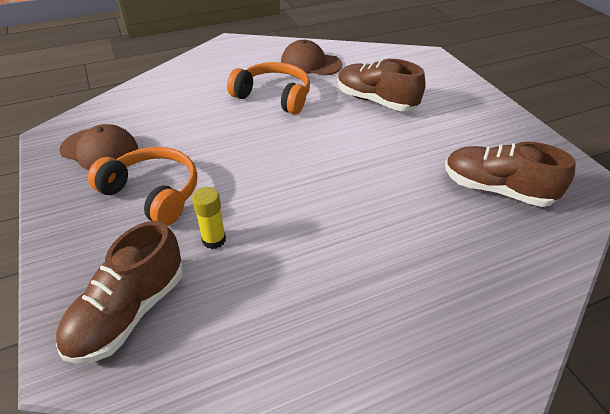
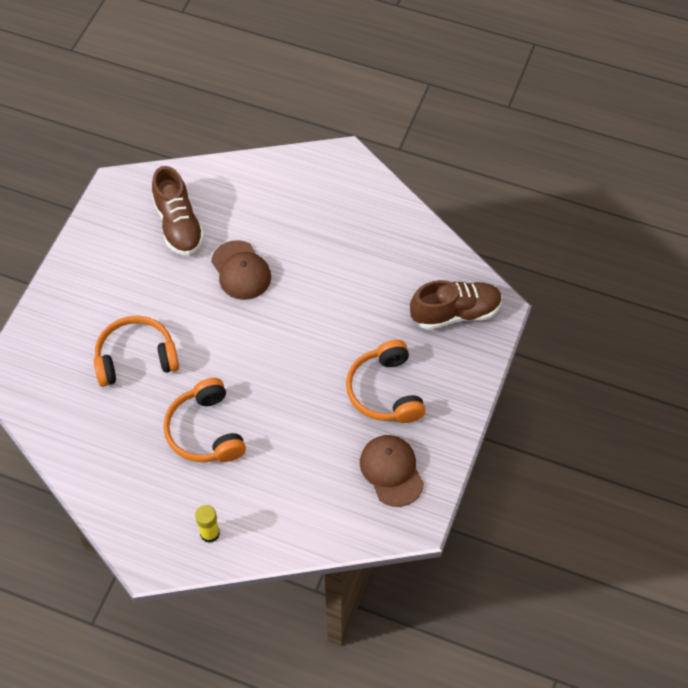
camera: 135 degrees left, 15 degrees up
(214, 240) = (378, 323): yellow glue stick -> yellow glue stick (210, 533)
(310, 63) = (120, 454): brown cap -> brown cap (241, 270)
(375, 101) = (136, 358): brown shoe -> orange headphones

